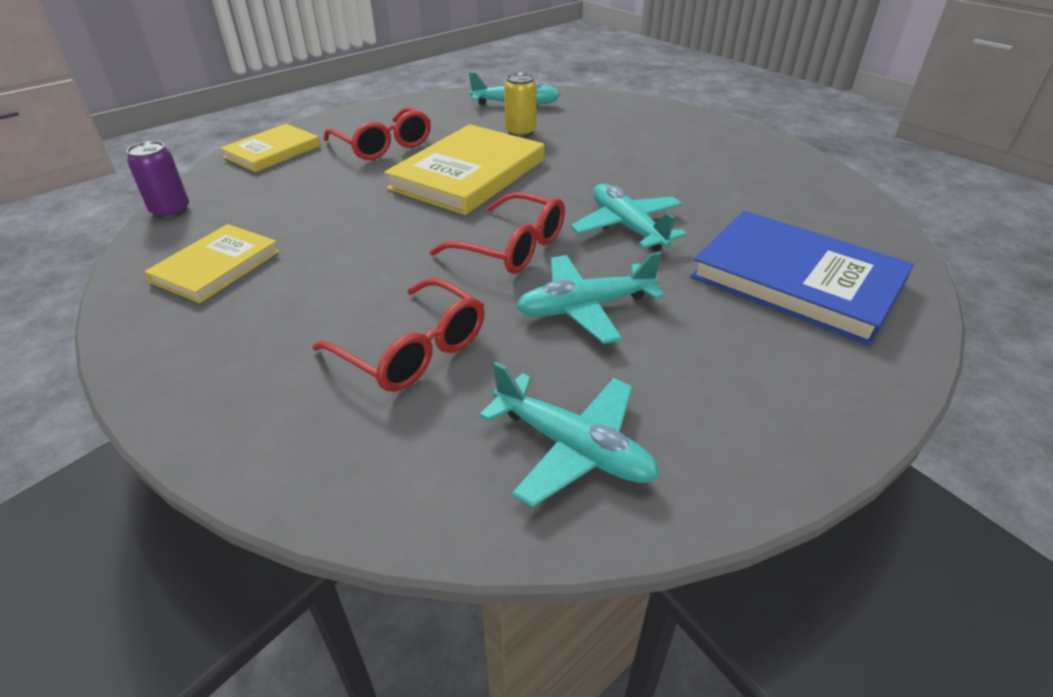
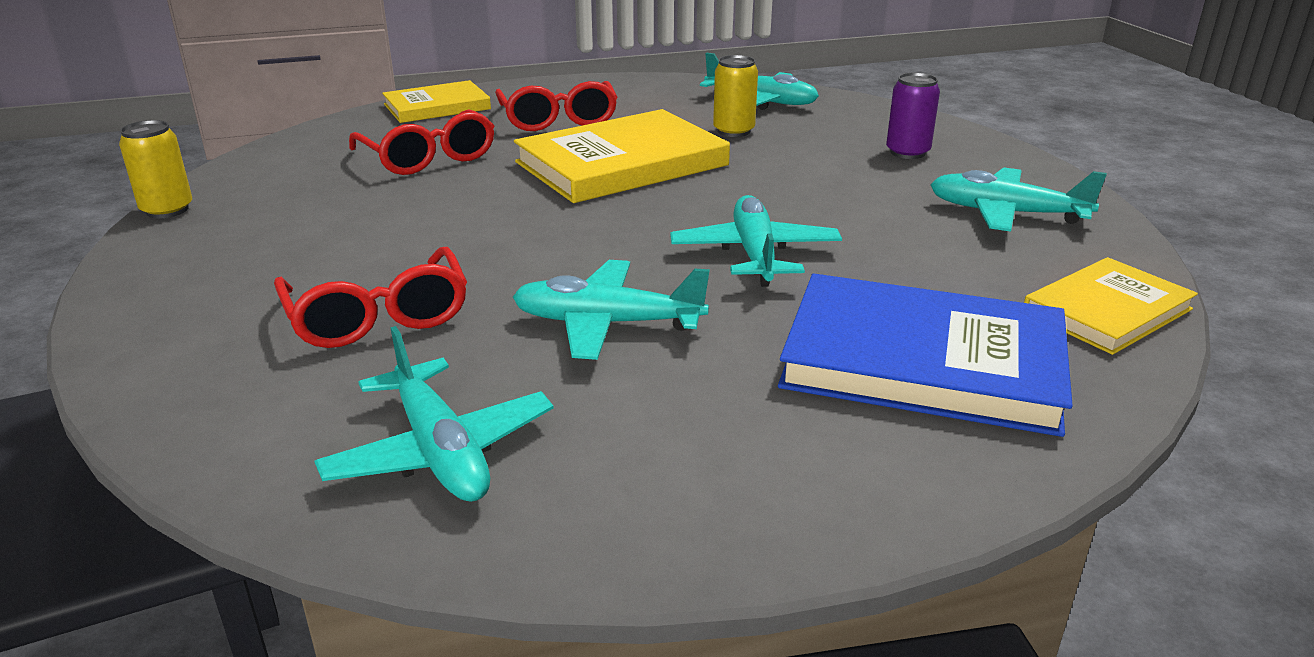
camera: 25 degrees right, 10 degrees down
(119, 301) = (167, 210): none -> yellow can
(170, 210) = (287, 143): purple can -> purple can (907, 152)
(216, 266) = (276, 199): yellow book -> yellow book (1106, 311)
(512, 248) = (590, 246): red glasses -> red glasses (429, 158)
(743, 161) = (1006, 213): none -> turquoise plane
(797, 280) = (923, 361): blue book -> blue book turned 45 degrees counterclockwise

